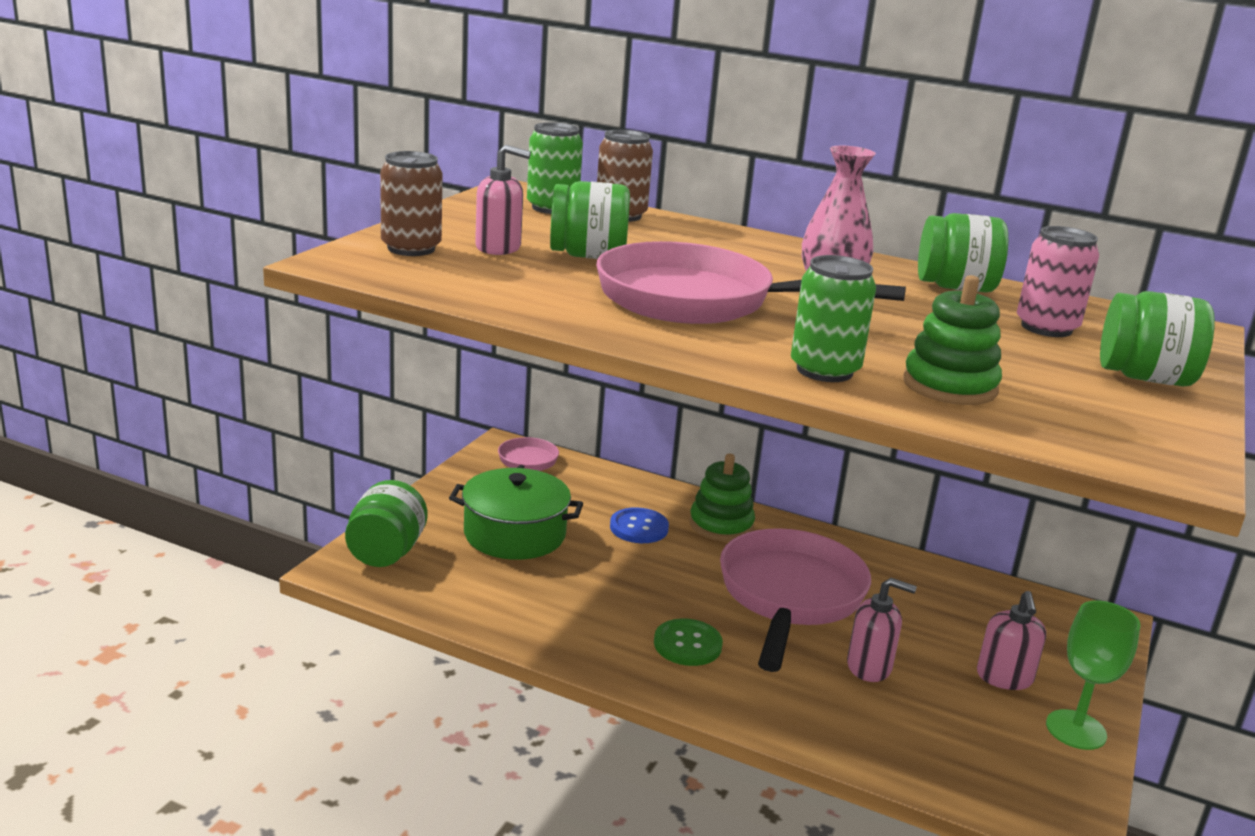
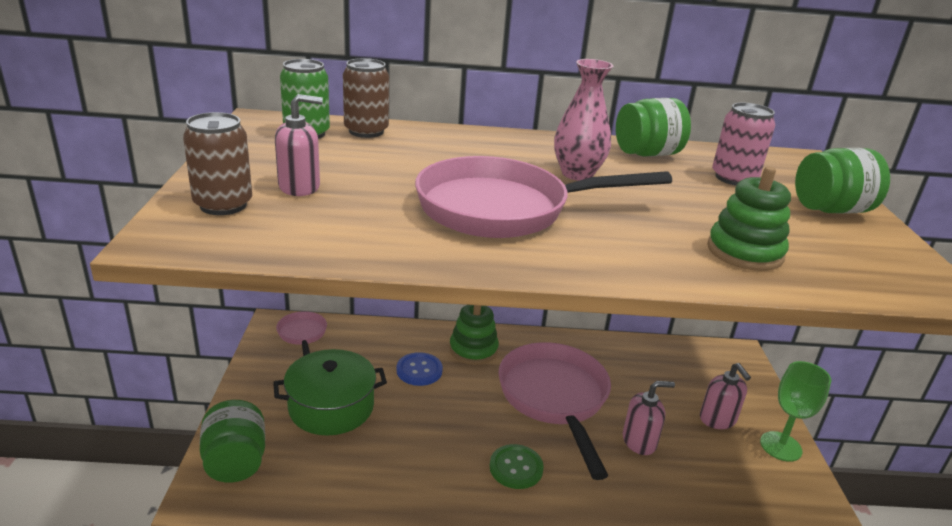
camera: 25 degrees left, 5 degrees up
(588, 256) = (379, 180): green jar -> none
(824, 370) = (657, 261): green can -> none

